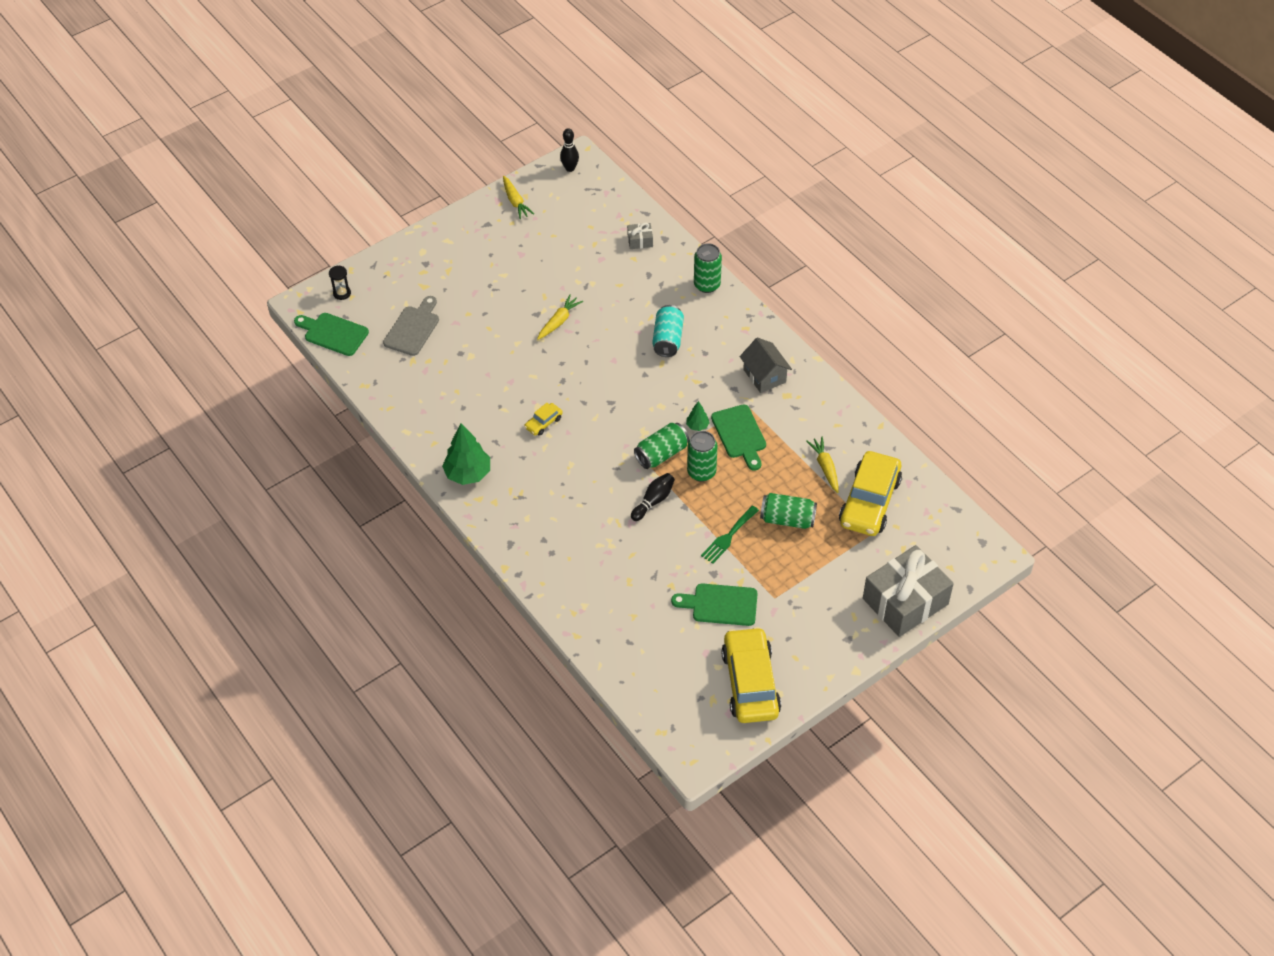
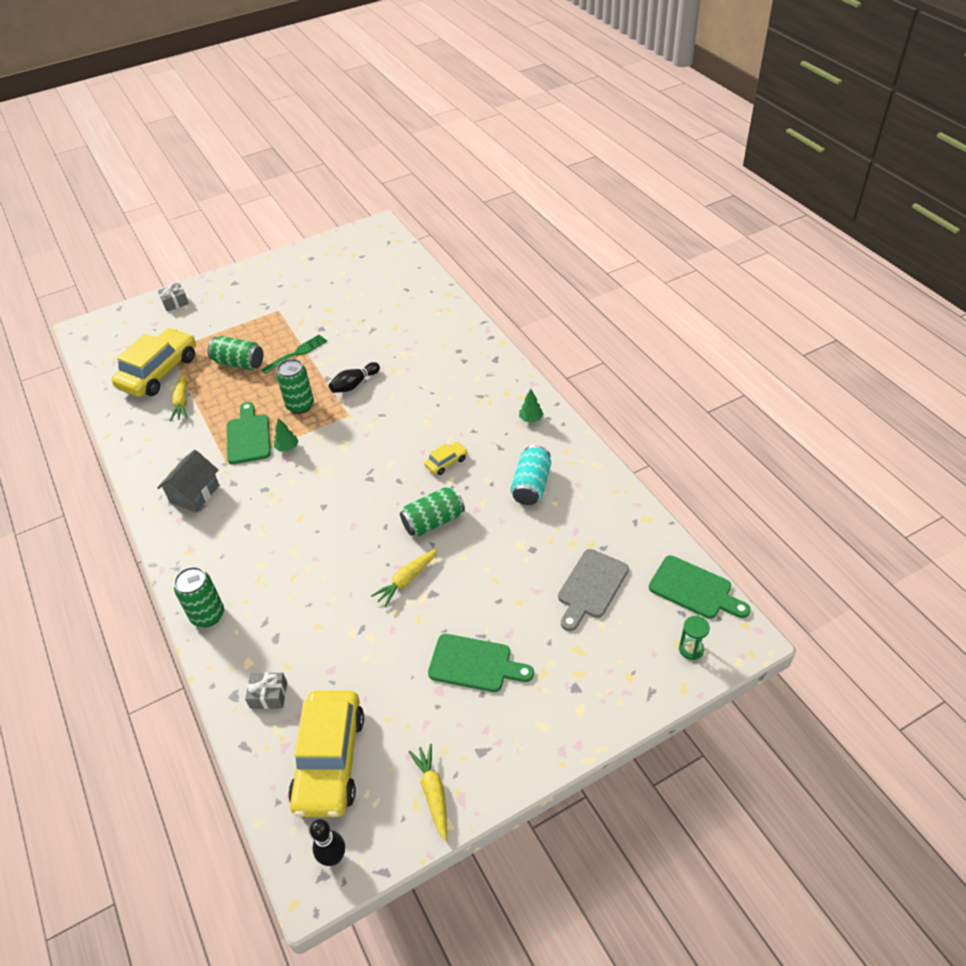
camera: 170 degrees left, 5 degrees down
(342, 293) = (691, 649): black hourglass -> green hourglass
(468, 474) = (531, 419): green tree -> green tree, size x0.49
(661, 454) = (333, 424): green can -> green can (433, 521)
(668, 339) = (283, 545): turquoise can -> turquoise can (531, 485)
(720, 605) = (324, 308): green cutting board -> green cutting board (474, 664)
(750, 683) = (321, 262): yellow car -> yellow car (330, 760)
(764, 376) = (194, 494): grey house -> grey house turned 45 degrees clockwise
(905, 601) = (175, 302): grey gift -> grey gift, size x0.41

